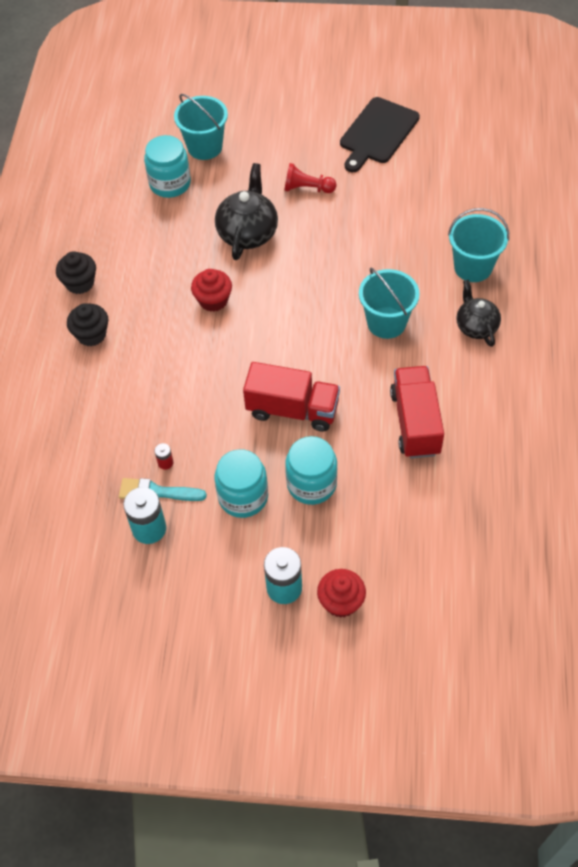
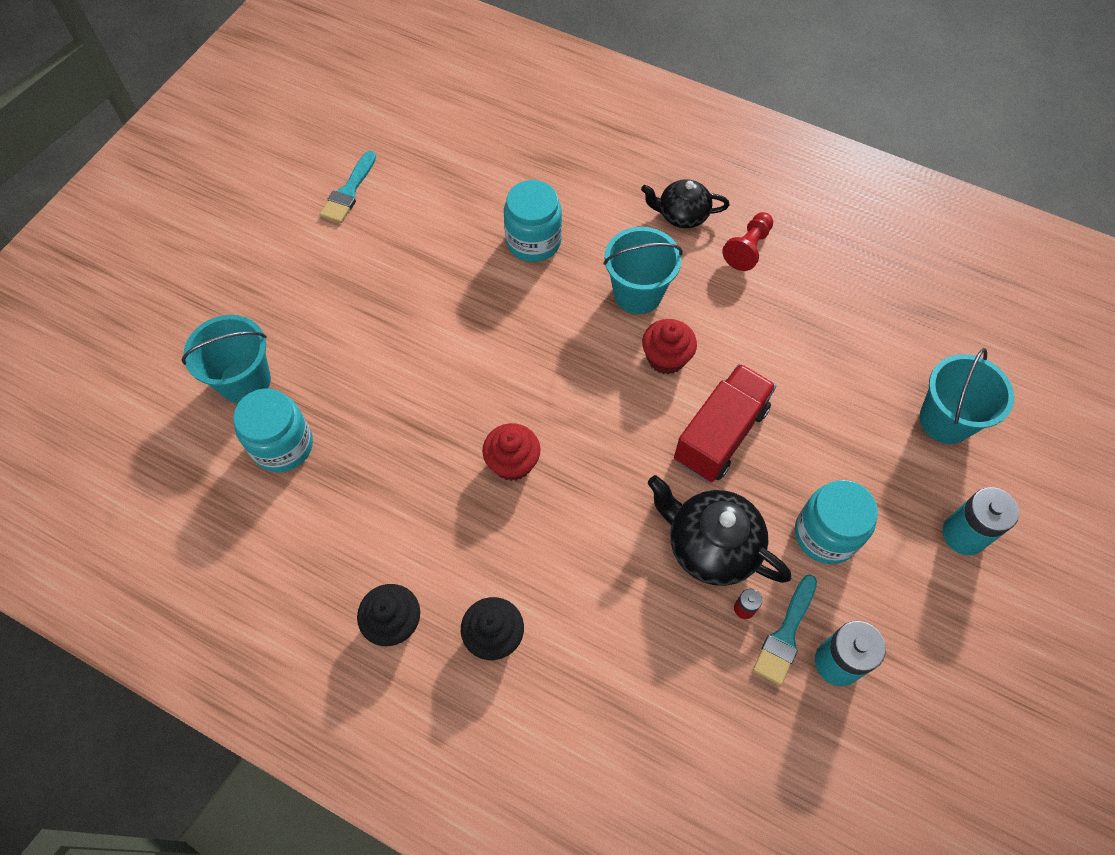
camera: 70 degrees left, 5 degrees up
(248, 233) = (424, 384): black teapot -> black teapot (711, 546)
(307, 188) = (390, 294): red pawn -> red pawn (748, 248)
(311, 484) = (832, 454): turquoise jar -> turquoise jar (533, 241)
(341, 602) = (996, 482): red cupcake -> red cupcake (666, 358)
(377, 133) = (348, 192): black cutting board -> turquoise brush
(415, 423) = (787, 320): red truck -> none
(473, 267) = (600, 185): turquoise bucket -> turquoise bucket (945, 420)

